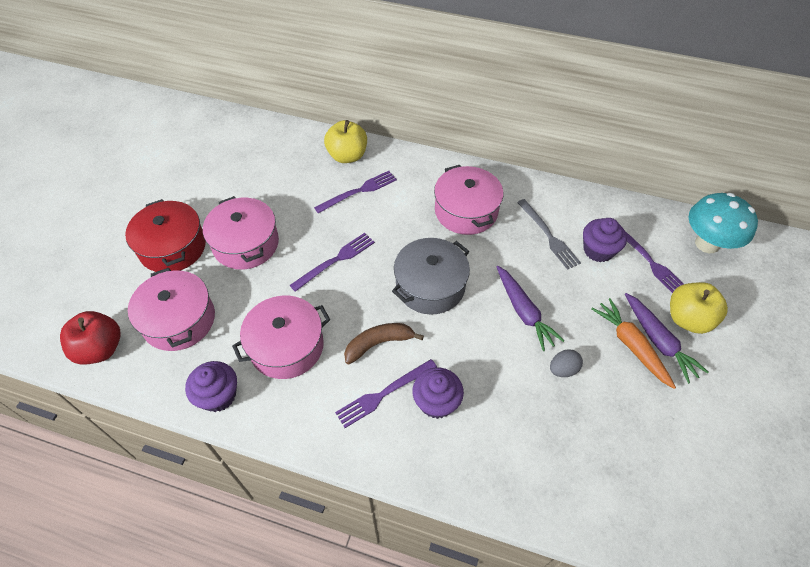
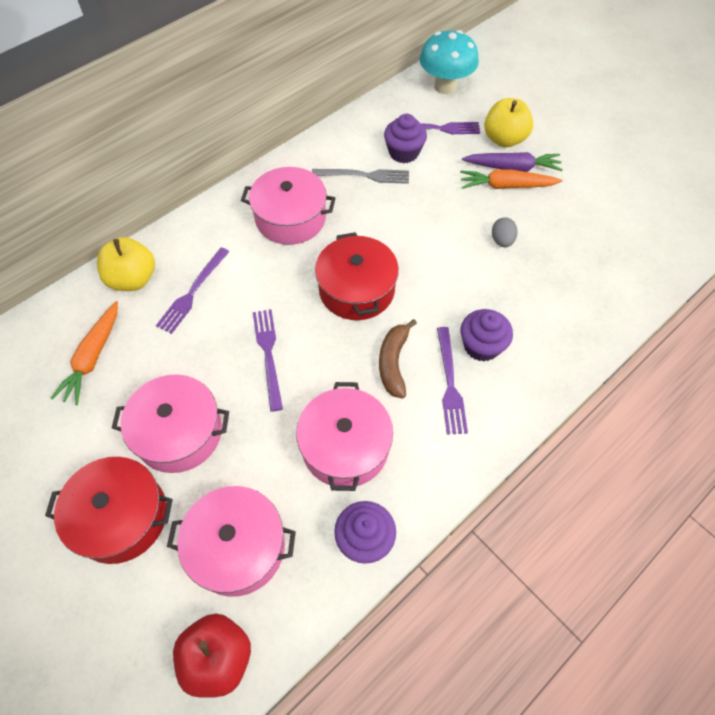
camera: 60 degrees left, 5 degrees up
(275, 170) = (93, 357): none -> orange carrot
(358, 191) = (192, 292): purple fork -> purple fork turned 150 degrees counterclockwise
(430, 286) = (356, 289): grey pot -> red pot
(523, 312) = (431, 236): purple carrot -> none

